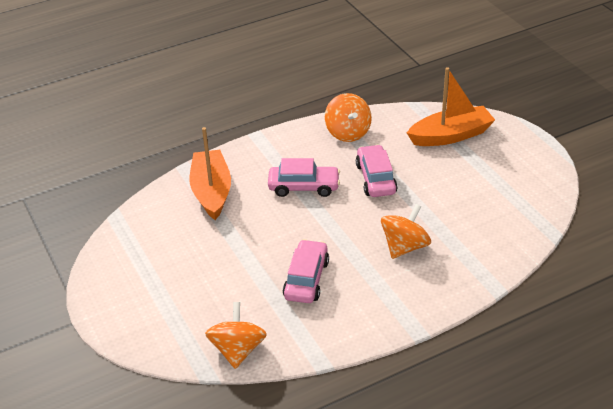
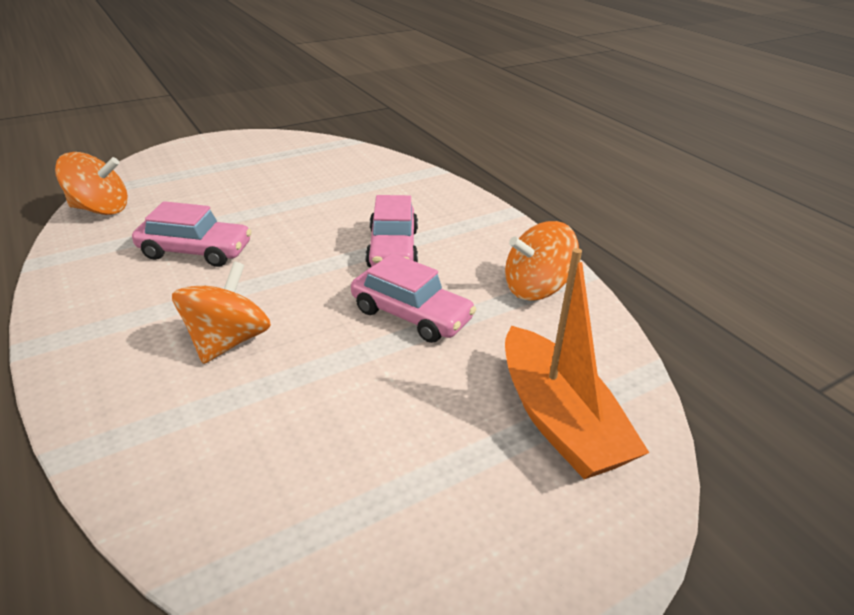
camera: 85 degrees right, 5 degrees down
(211, 192) = (387, 186): orange boat -> none
(375, 179) = (411, 315): pink car -> pink car turned 45 degrees clockwise
(404, 247) = (228, 341): orange spinning top -> orange spinning top turned 105 degrees counterclockwise

